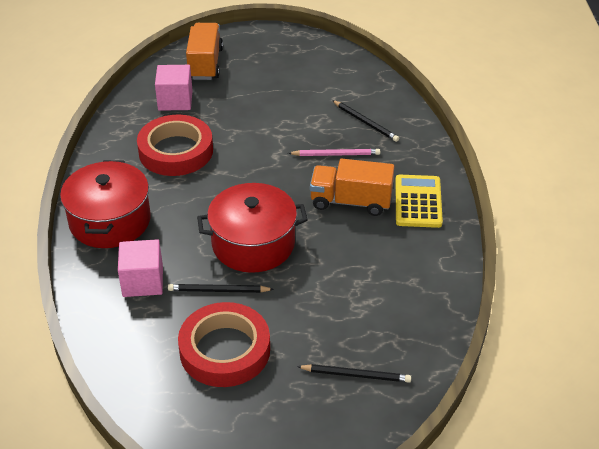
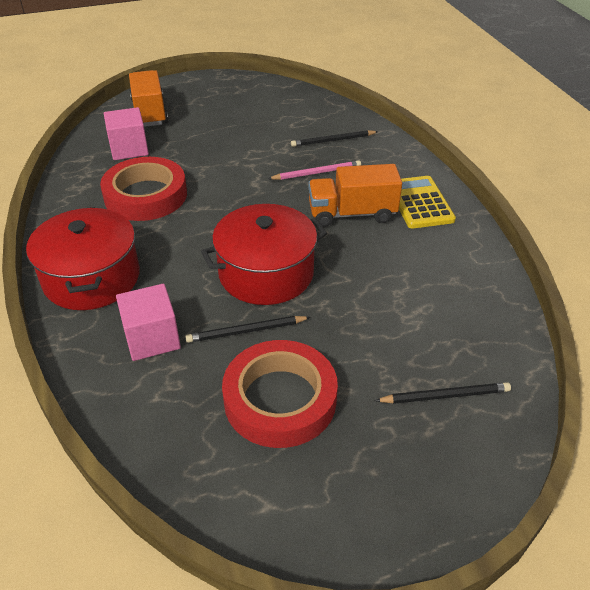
camera: 15 degrees left, 0 degrees up
(365, 122) = (333, 140): black pencil -> black pencil turned 135 degrees clockwise

